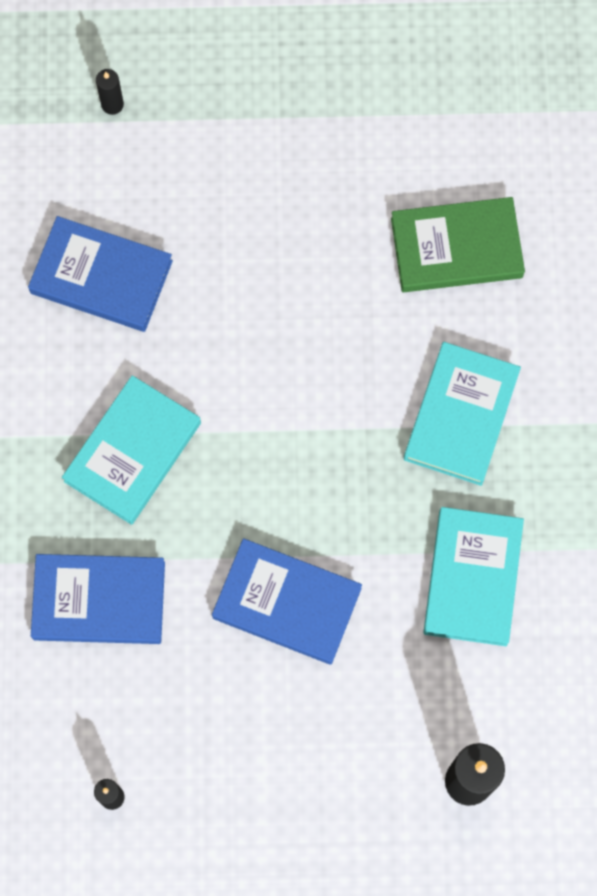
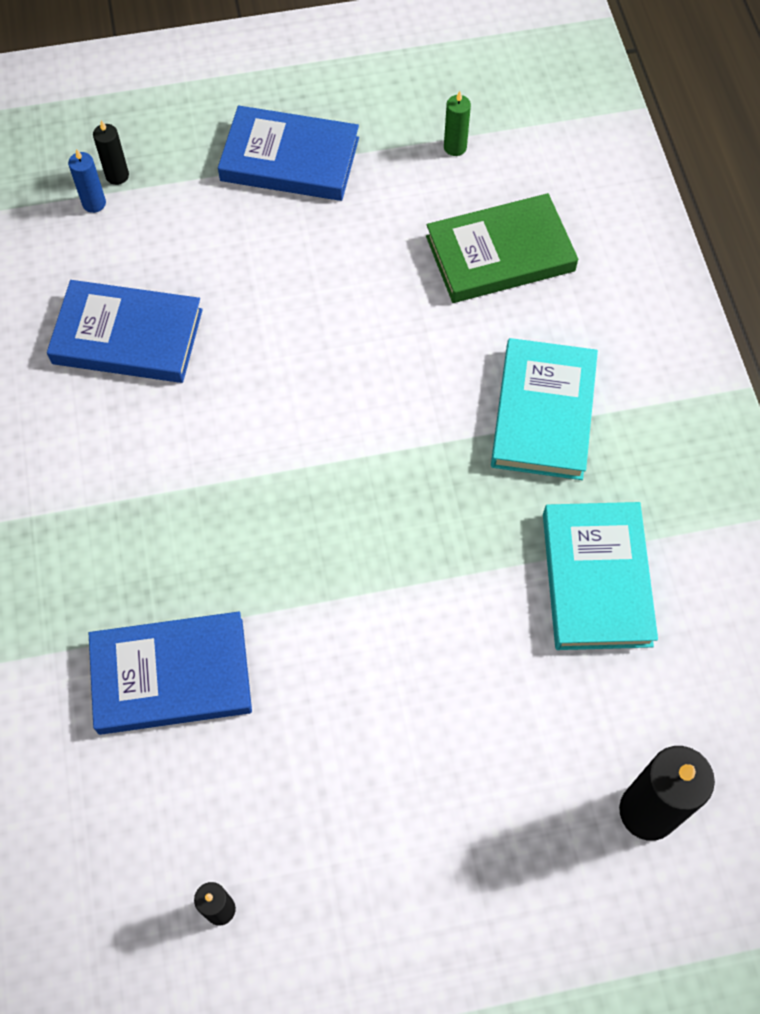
camera: 10 degrees left, 10 degrees down
(87, 131) = (94, 203): none -> blue candle
(132, 452) = (187, 507): turquoise book -> none
(287, 603) = (391, 641): blue book -> blue book (290, 159)
(437, 125) = (455, 147): none -> green candle

